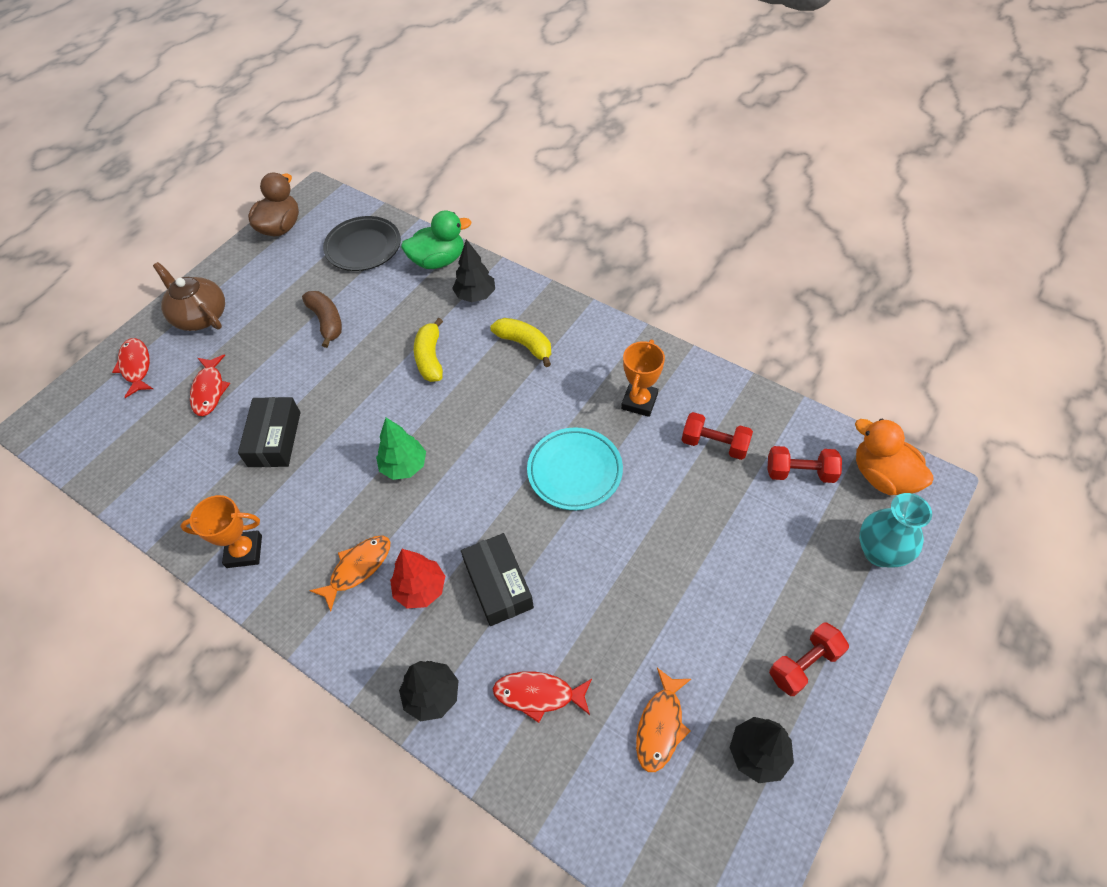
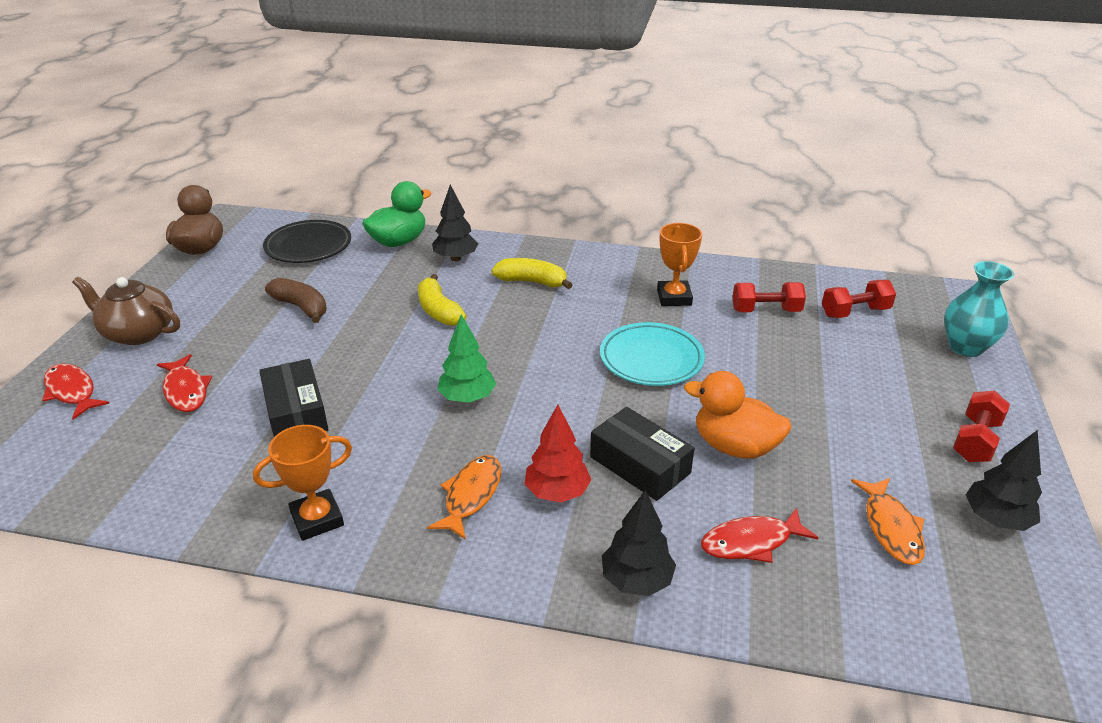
camera: 25 degrees left, 20 degrees down
(882, 476) = (923, 299): orange duck -> orange duck (734, 446)

